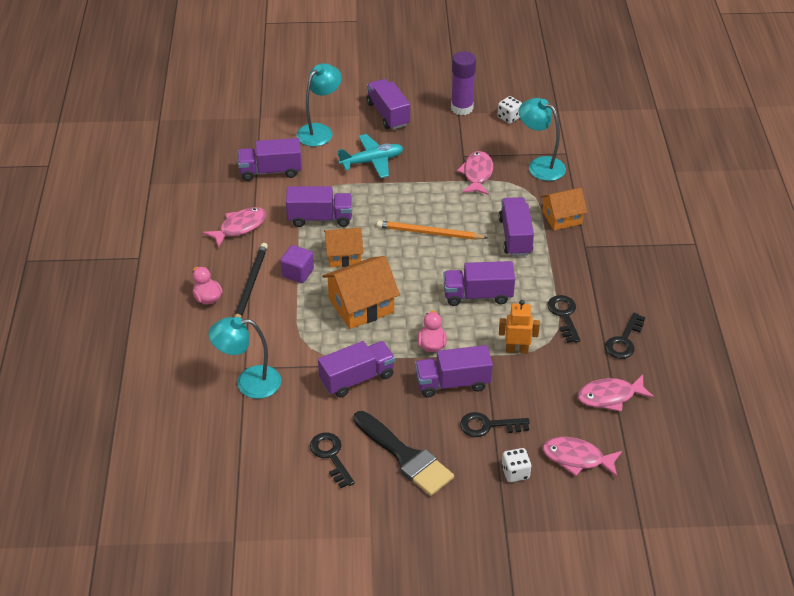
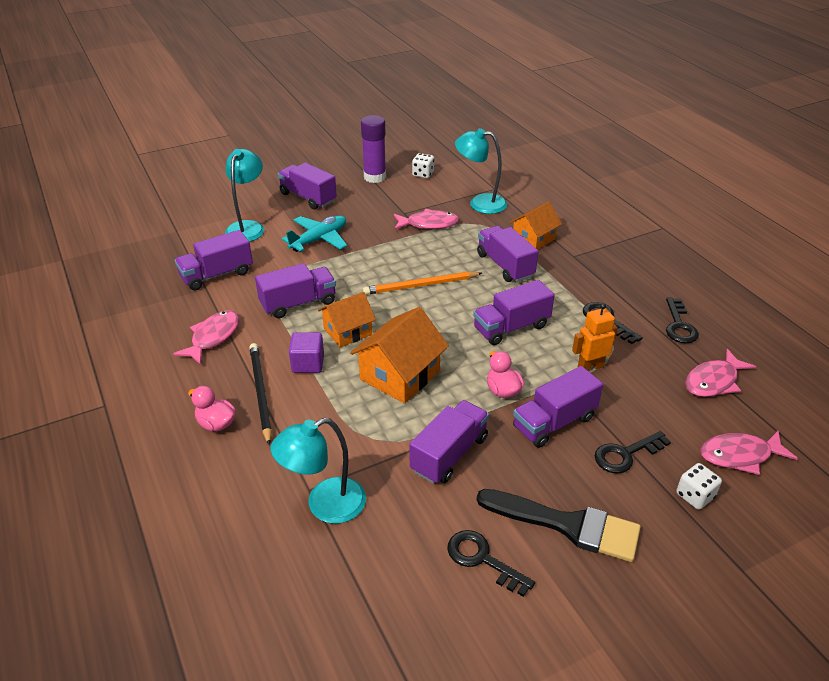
camera: 25 degrees left, 5 degrees down
(477, 174) = (428, 224): pink fish -> pink fish turned 105 degrees clockwise

